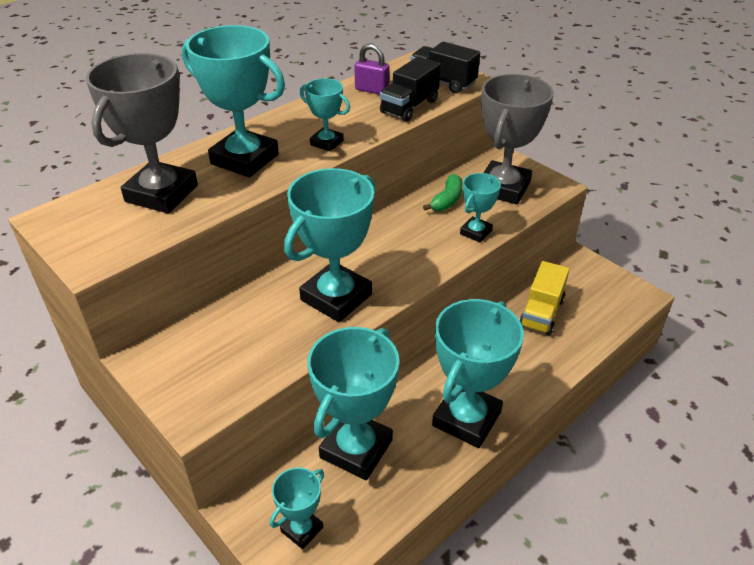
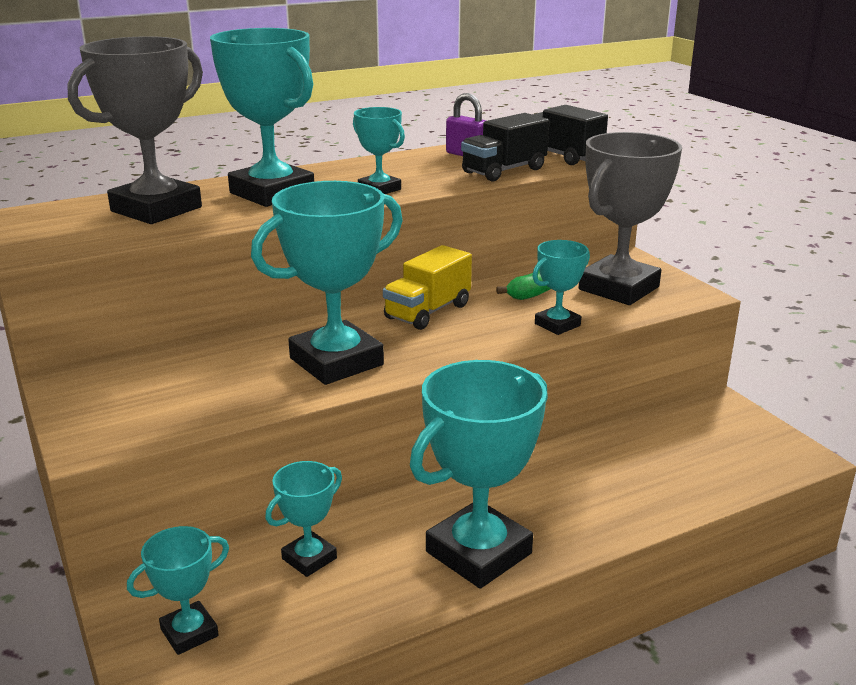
camera: 15 degrees right, 15 degrees down
(356, 449) = (309, 558): turquoise trophy -> turquoise trophy, size x0.51
(541, 313) = (642, 454): yellow truck -> yellow truck (427, 312)

